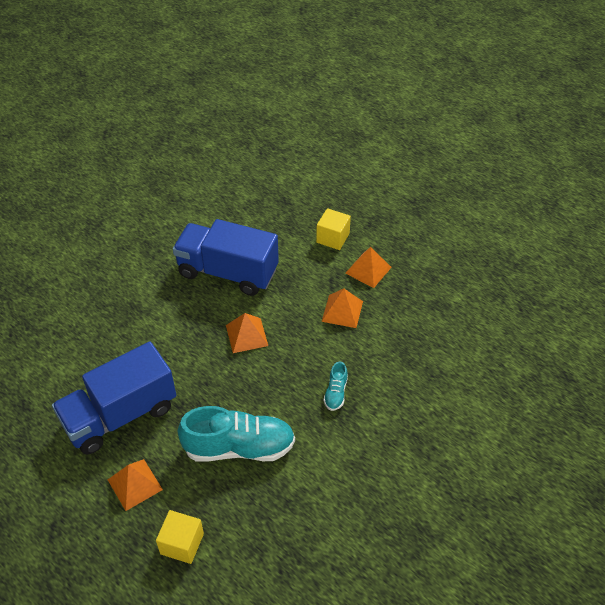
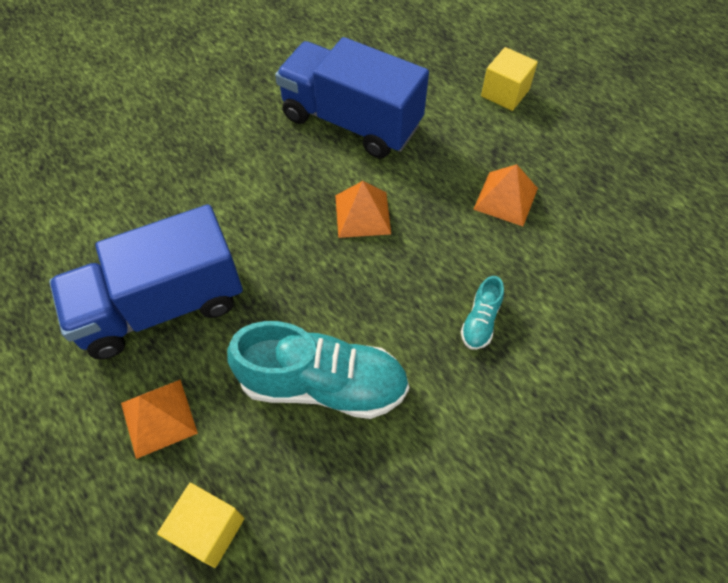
camera: 10 degrees right, 10 degrees up
(368, 270) = (550, 144): orange pyramid -> none

